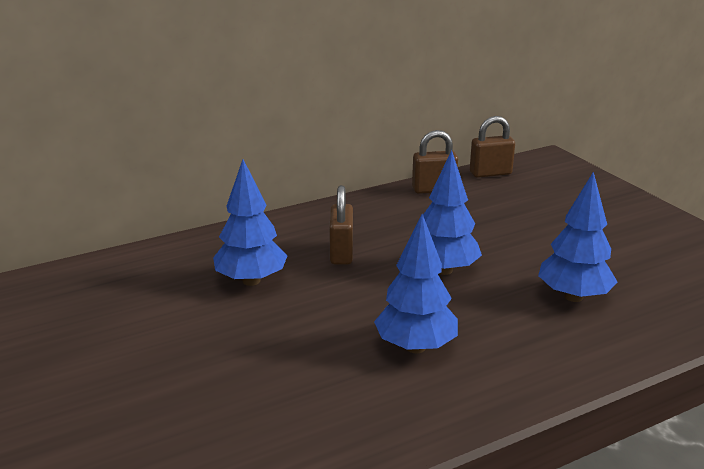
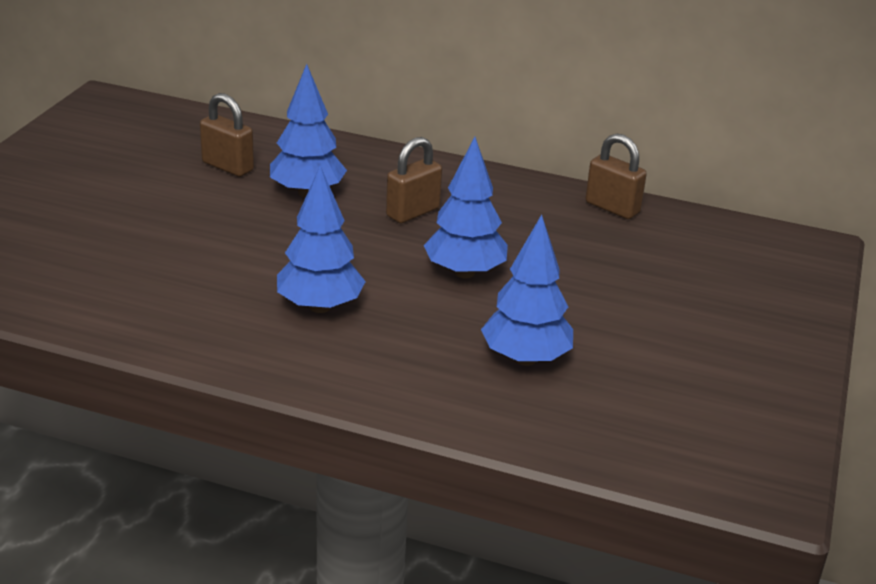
camera: 45 degrees right, 5 degrees up
(490, 173) = (707, 224): brown padlock -> brown padlock (228, 167)

